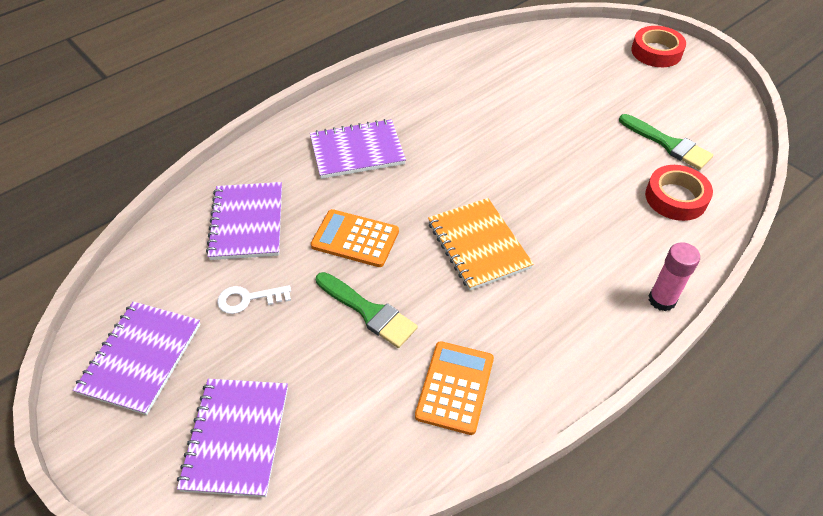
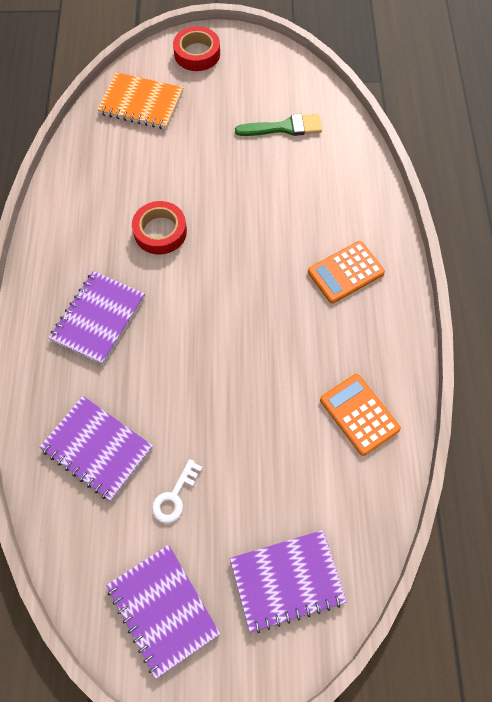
camera: 50 degrees left, 15 degrees up
(236, 437) = (287, 580): purple notebook -> purple notebook turned 60 degrees counterclockwise
(355, 239) = (184, 384): orange calculator -> orange calculator (345, 272)
(368, 312) = (257, 422): green brush -> none
(478, 245) = (262, 310): orange notebook -> orange notebook (141, 103)
(662, 300) = (395, 245): pink glue stick -> none
(676, 198) = (330, 166): red tape -> red tape (160, 231)

